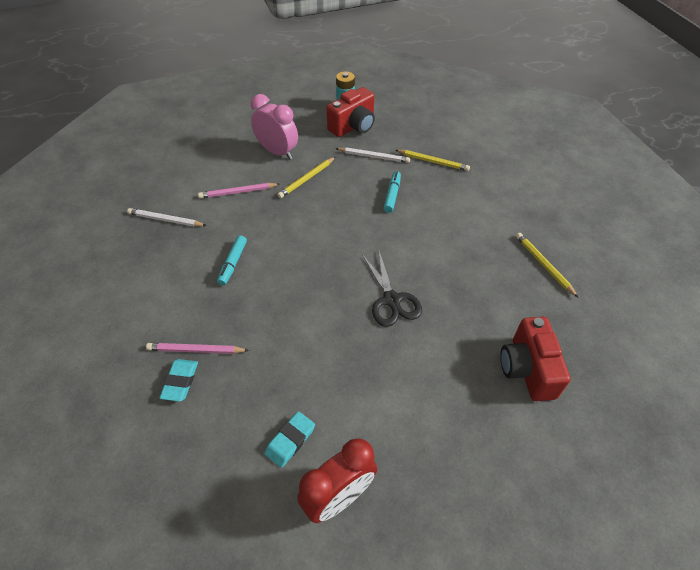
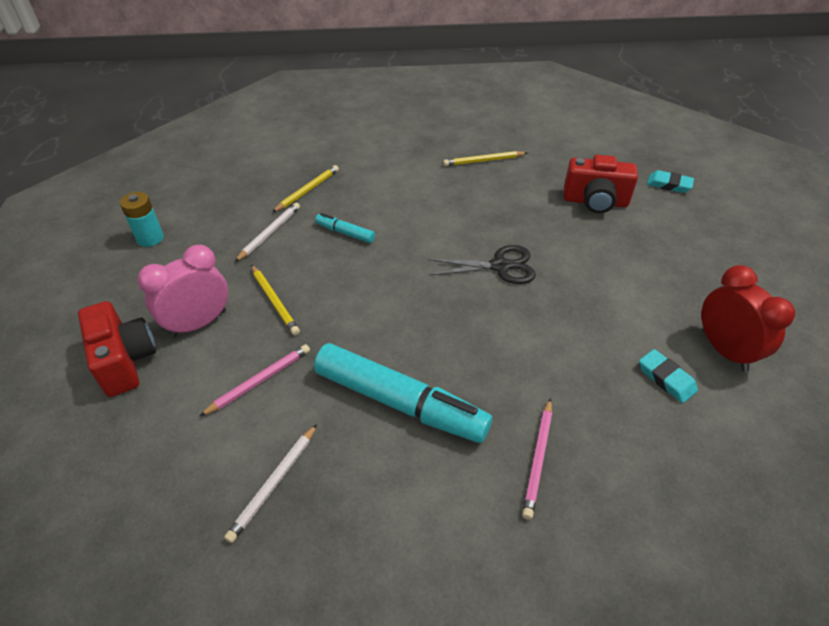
camera: 75 degrees left, 5 degrees down
(180, 381) = (584, 481): turquoise eraser -> turquoise eraser (669, 184)
(233, 263) = (400, 402): turquoise marker -> turquoise marker, size x2.21
(238, 192) = (260, 381): pink pencil -> pink pencil turned 135 degrees counterclockwise
(353, 126) = (198, 239): red camera -> red camera (125, 361)

